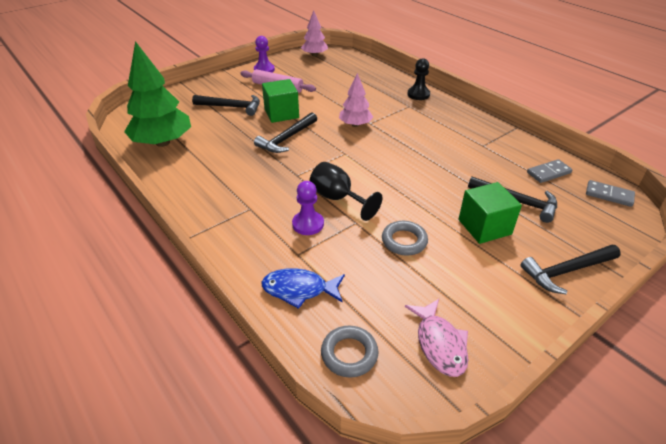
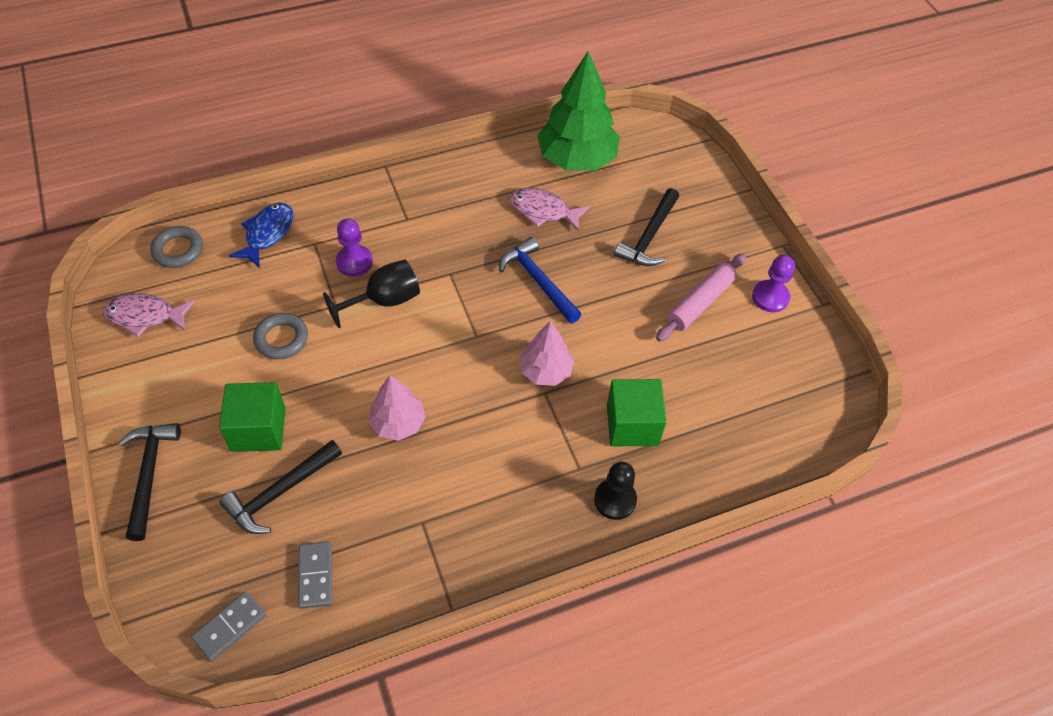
camera: 105 degrees right, 15 degrees up
(221, 147) = (543, 211): none -> pink fish
(281, 113) = (611, 290): green cube -> green cube (632, 425)
(286, 139) = (538, 281): black hammer -> blue hammer
(314, 55) = (821, 386): pink tree -> pink tree (398, 423)

